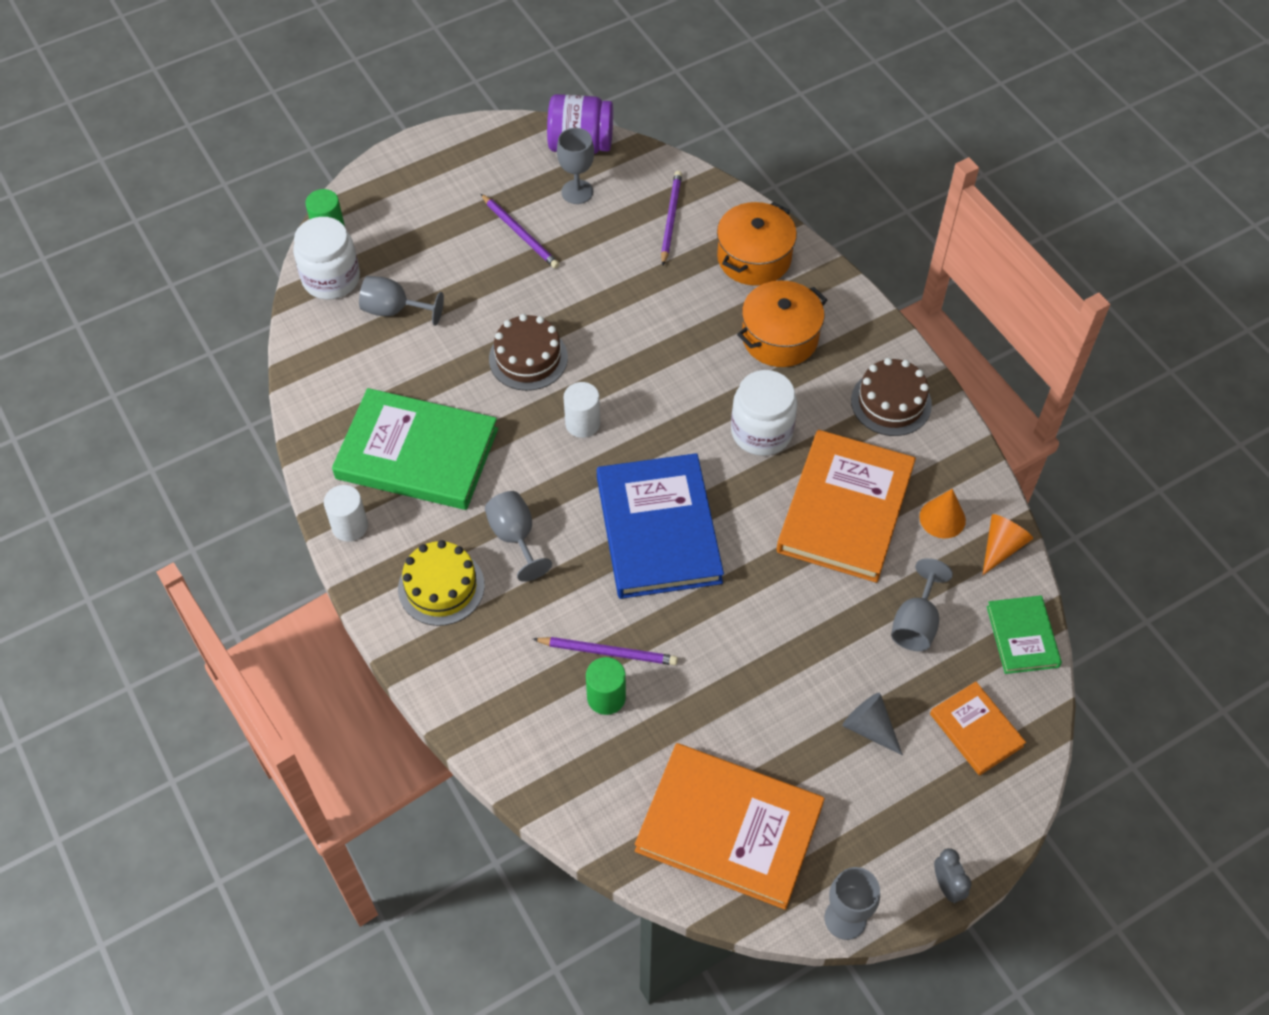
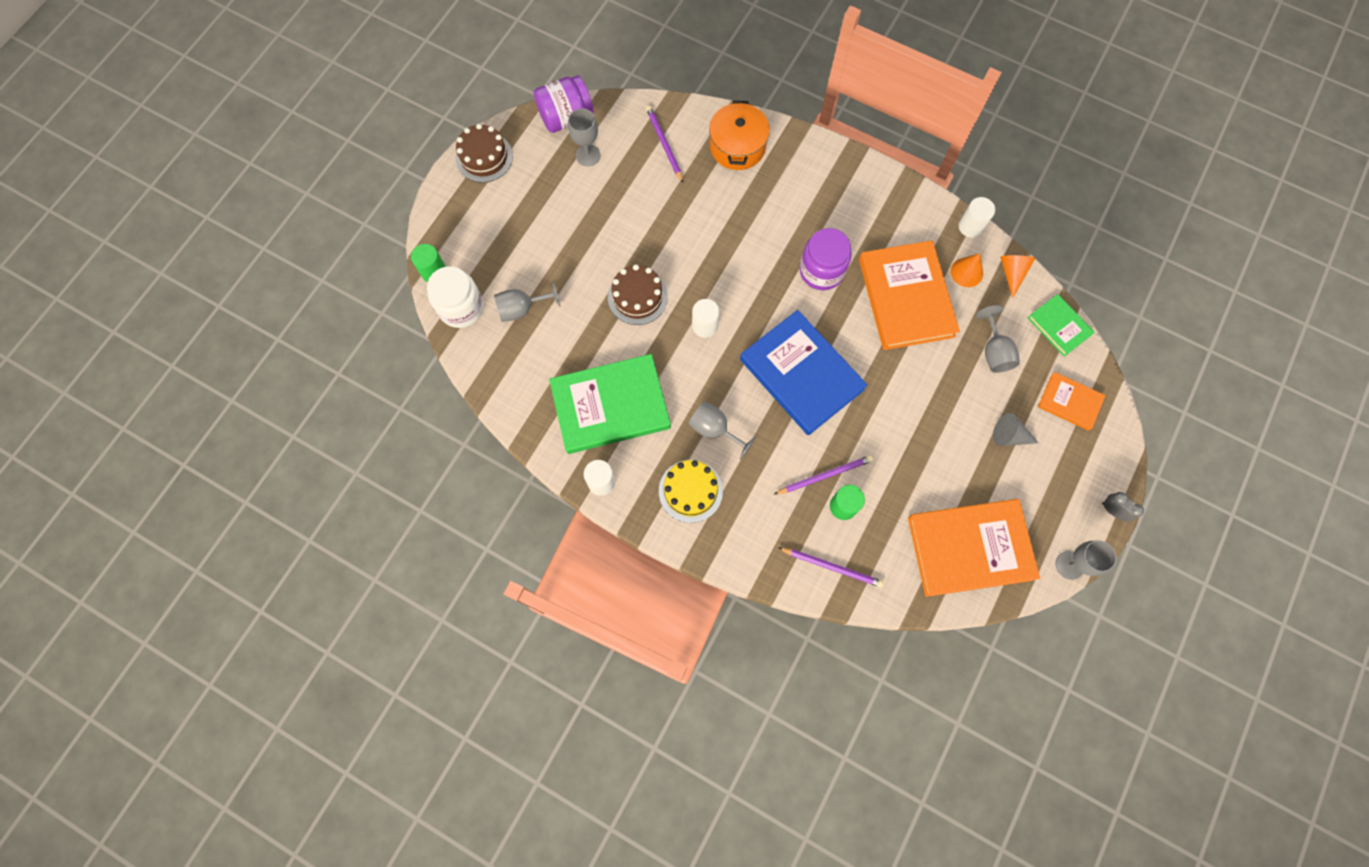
camera: 30 degrees left, 15 degrees up
(520, 233) = (570, 206): purple pencil -> purple pencil (832, 567)
(761, 432) = (821, 271): white jar -> purple jar
(780, 337) = (790, 197): orange pot -> none
(891, 402) = (887, 208): brown cake -> brown cake (484, 157)
(982, 471) = (970, 226): none -> white cylinder

